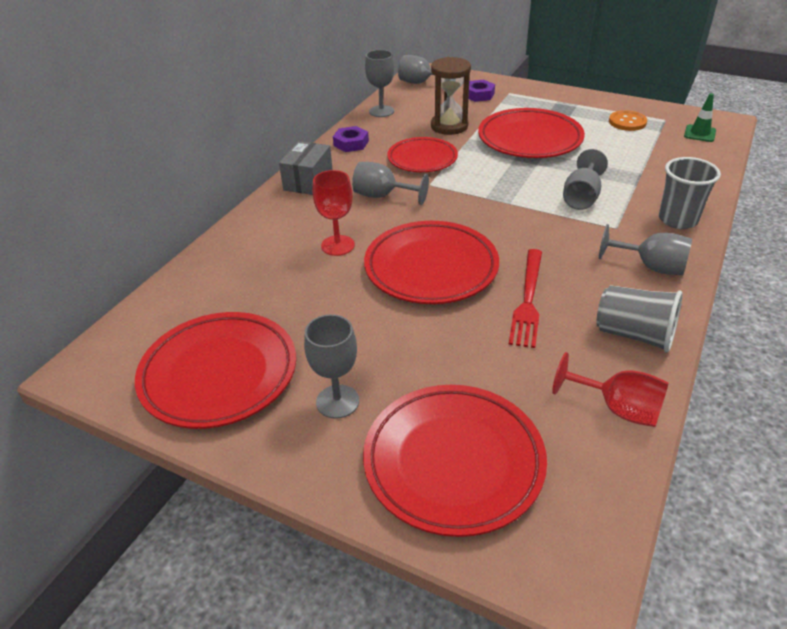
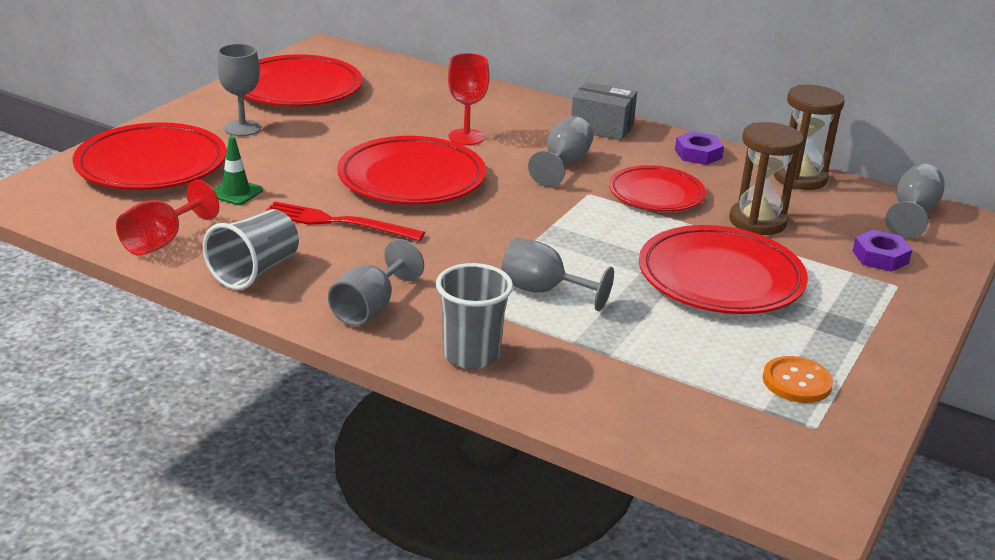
camera: 90 degrees right, 10 degrees down
(381, 111) = (800, 178): grey goblet -> brown hourglass
(699, 133) = (758, 453): green traffic cone -> green traffic cone (236, 192)

